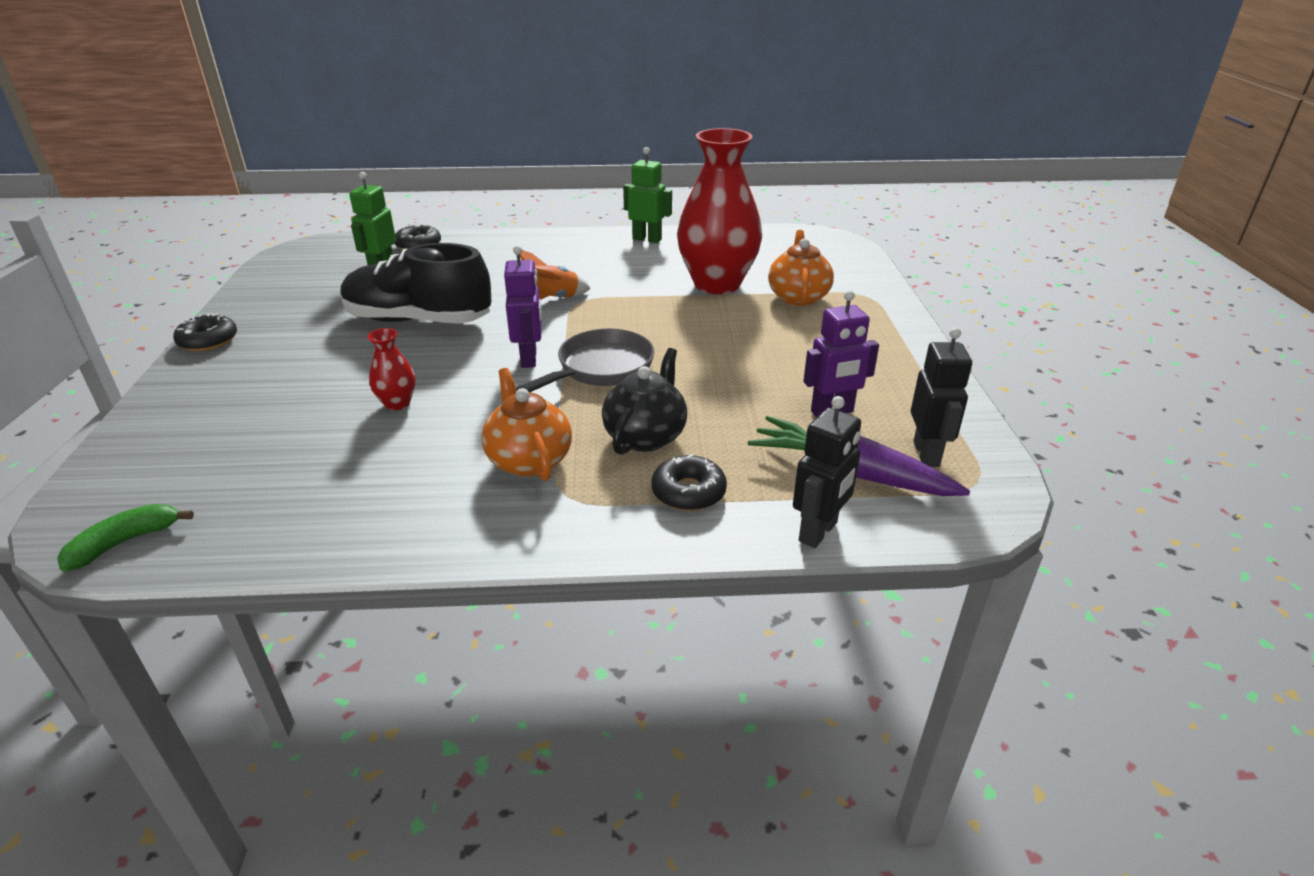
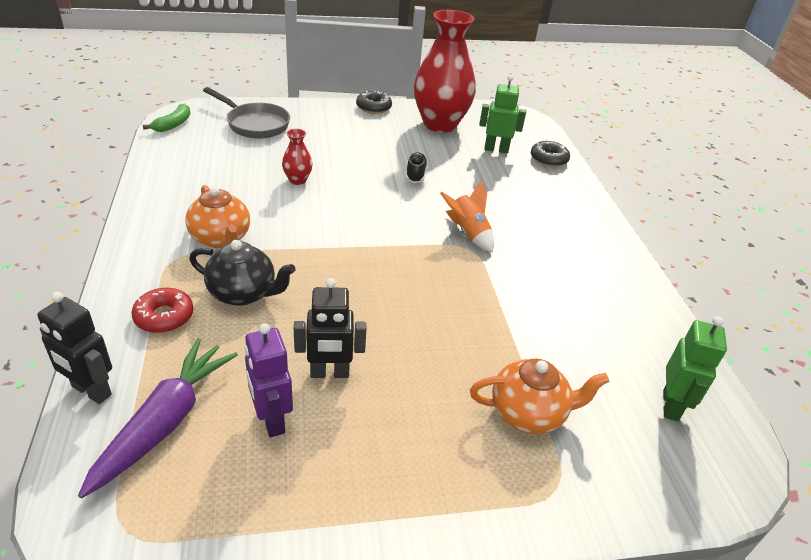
camera: 80 degrees right, 5 degrees up
(125, 542) = (173, 124): green banana -> green banana turned 75 degrees clockwise
(418, 320) = (415, 174): black shoe -> black shoe, size x0.41
(528, 460) = (221, 239): orange teapot -> orange teapot turned 90 degrees clockwise
(529, 358) = (362, 229): purple robot -> none
(600, 369) = (347, 266): grey pan -> grey pan (255, 124)
(647, 239) = (634, 288): green robot -> green robot (671, 405)
(688, 492) = (164, 317): black donut -> red donut
(717, 284) = (539, 342): red vase -> red vase (440, 124)
(926, 454) = (184, 492): black robot -> black robot (329, 373)

